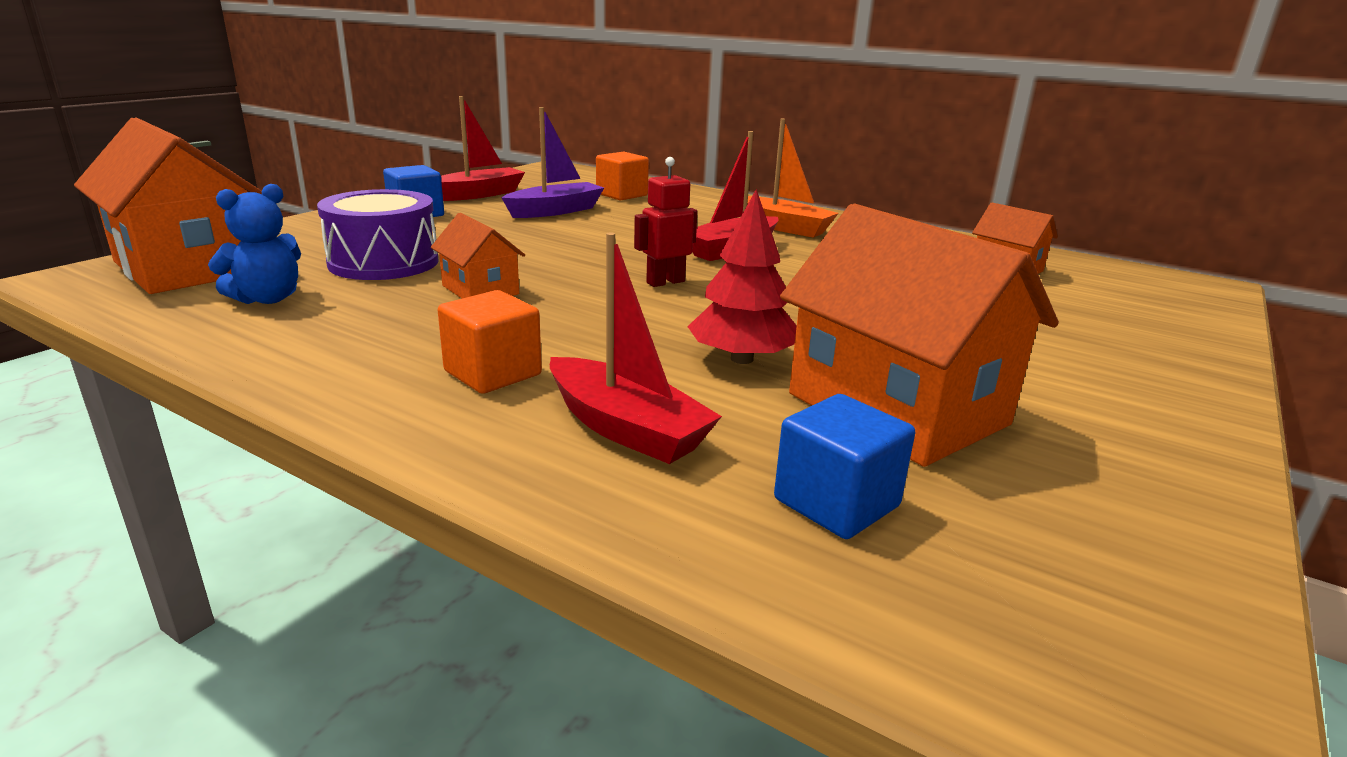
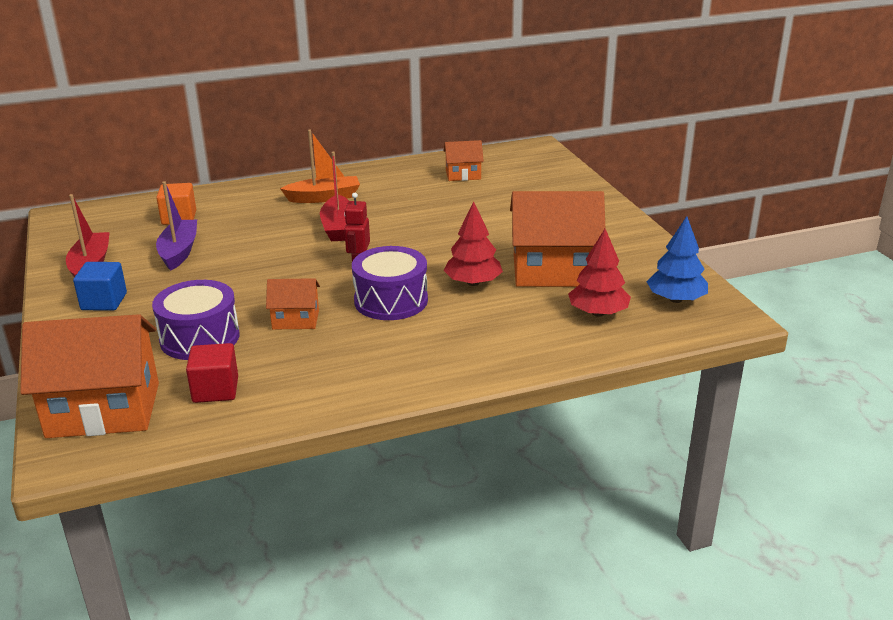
camera: 50 degrees left, 5 degrees up
(267, 299) = (215, 390): blue teddy bear -> red cube
(493, 373) = (412, 347): orange cube -> none
(604, 323) = (391, 300): none -> purple drum
(626, 428) = (502, 332): red boat -> none
(836, 503) = (598, 313): blue cube -> red tree
(1064, 592) = (676, 299): none -> blue tree

